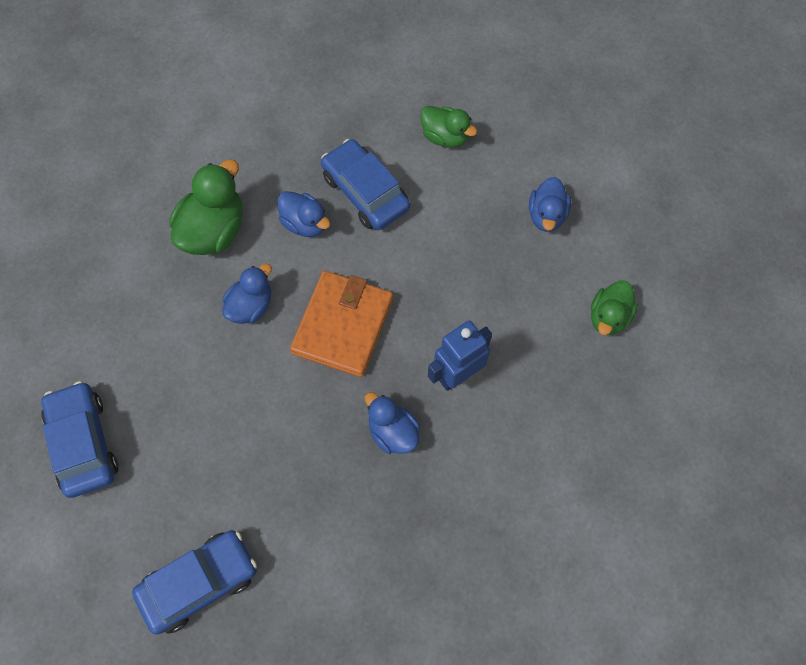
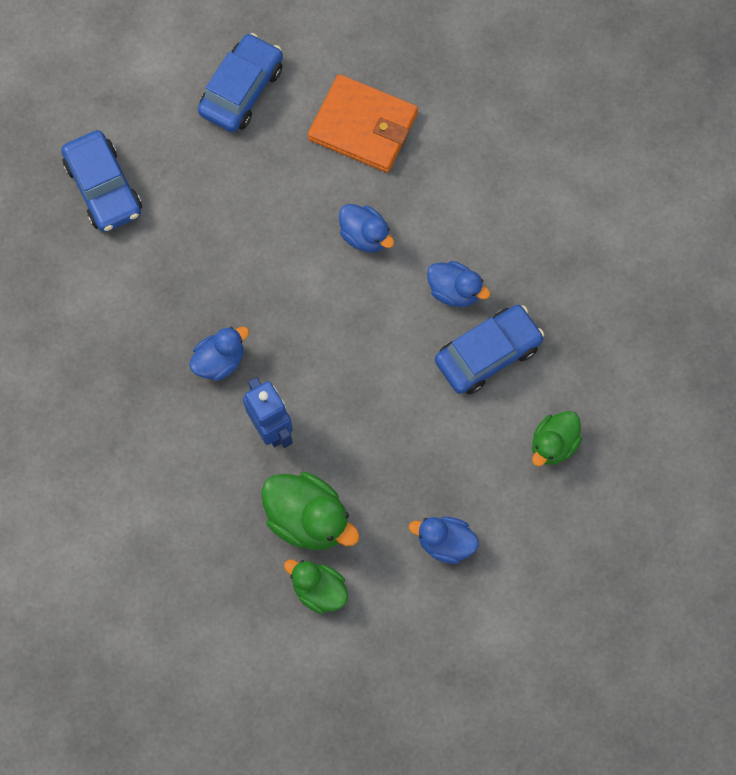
camera: 95 degrees right, 5 degrees up
(83, 443) = (241, 90): blue car -> blue car turned 45 degrees counterclockwise
(214, 230) = (452, 202): green duck -> green duck (308, 518)
(305, 223) = (454, 291): blue duck -> blue duck turned 105 degrees counterclockwise
(343, 325) = (335, 321): orange wallet -> orange wallet (363, 126)

